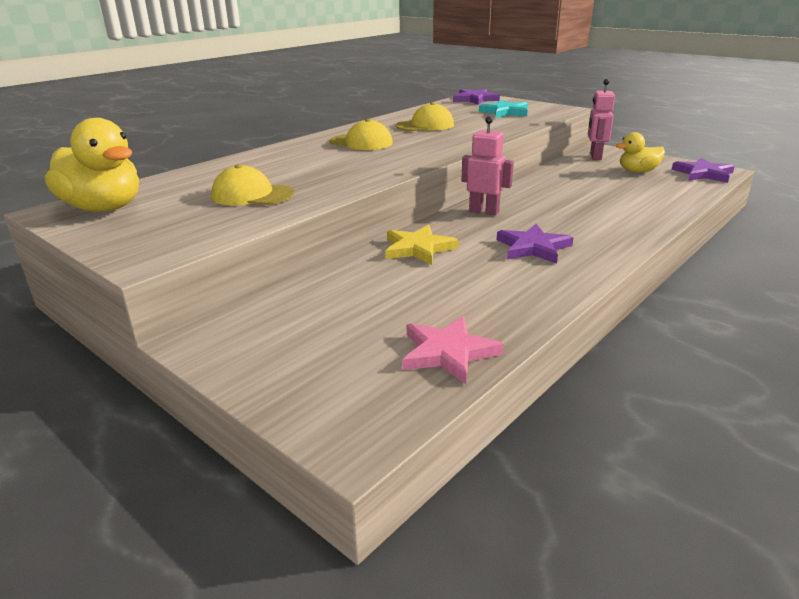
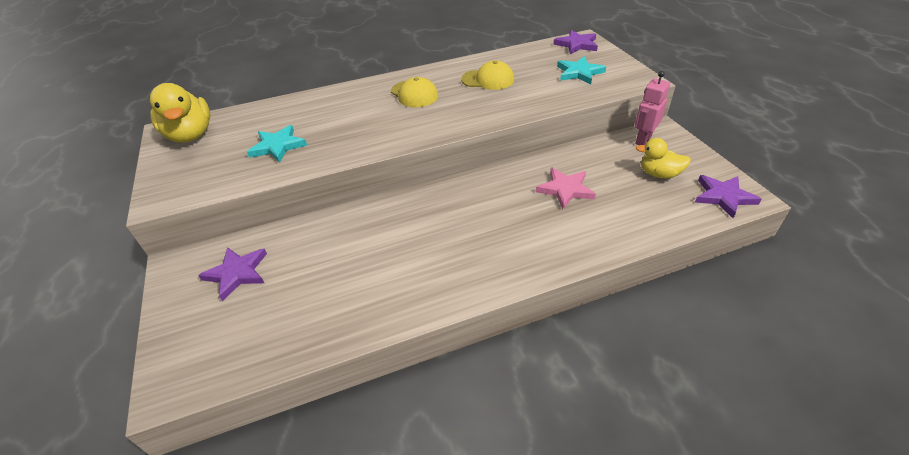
camera: 30 degrees right, 15 degrees up
(252, 195) = (278, 146): yellow cap -> turquoise star
(418, 248) = (375, 219): yellow star -> none
(448, 353) = (285, 338): pink star -> pink star (565, 189)
(484, 211) = (465, 190): pink robot -> none
(533, 247) = (454, 248): purple star -> purple star (237, 273)

